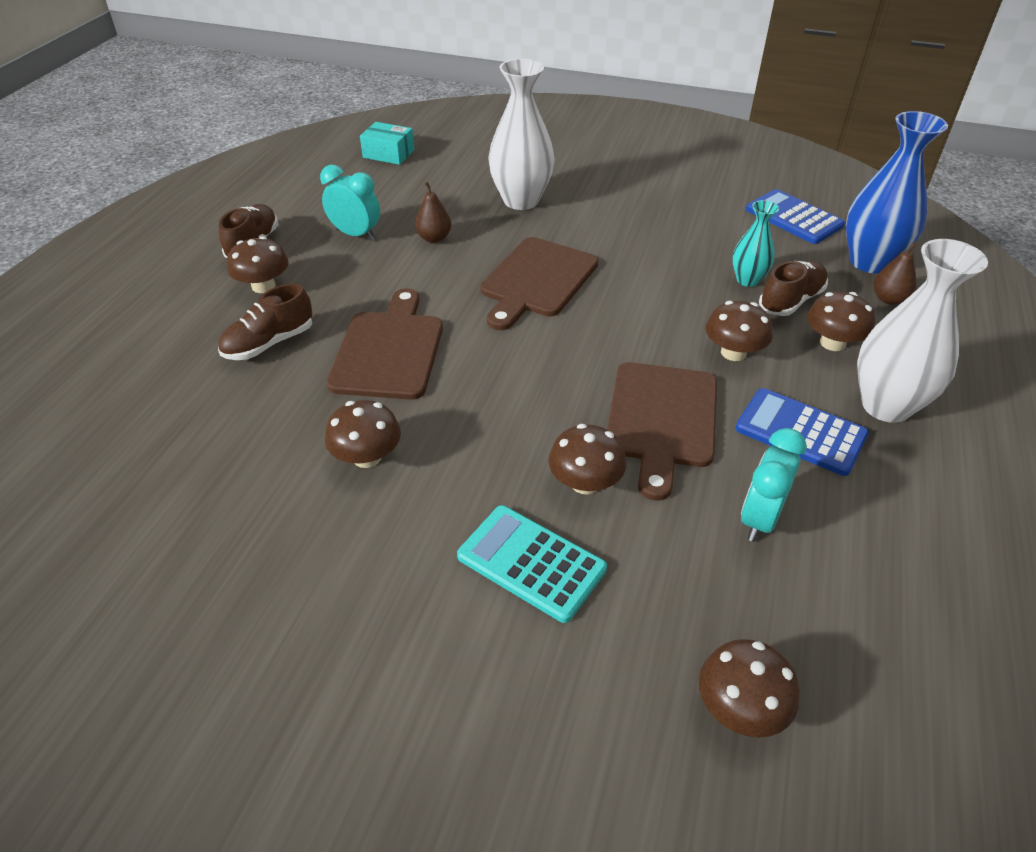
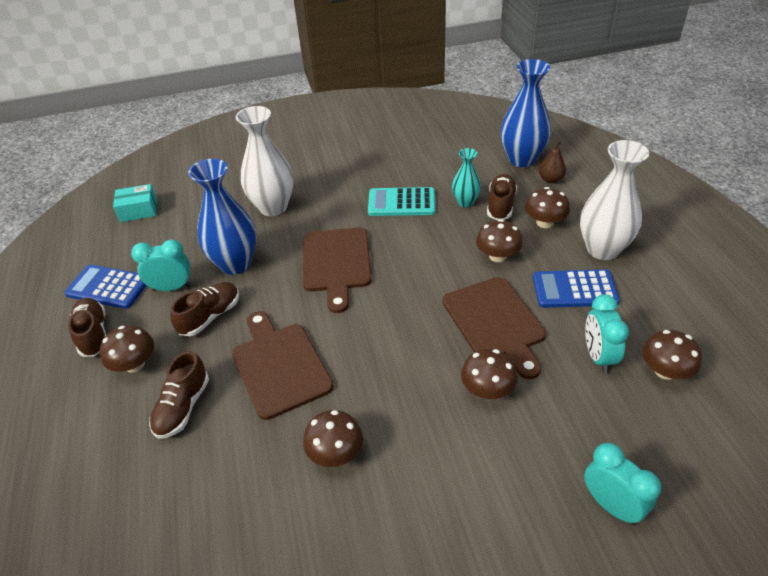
camera: 30 degrees left, 0 degrees up
(366, 275) = (210, 316): none -> brown shoe
(434, 238) = (235, 264): brown pear -> blue vase
(531, 563) = (502, 462): turquoise calculator -> turquoise calculator (401, 203)
(617, 682) = (611, 505): none -> turquoise clock
(740, 708) = (681, 477): brown mushroom -> brown mushroom (665, 371)
(793, 218) = (456, 147): blue calculator -> blue calculator (108, 287)

